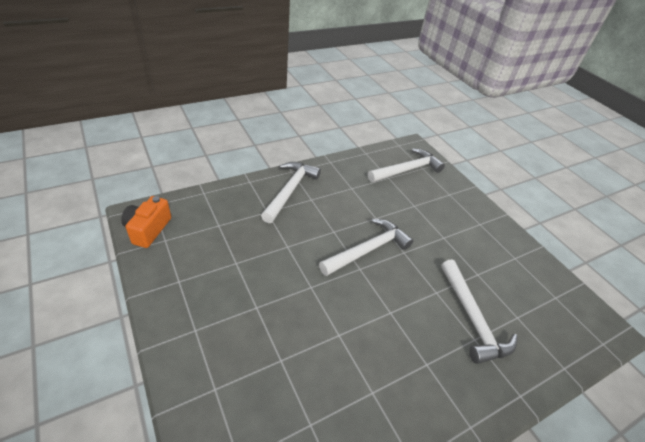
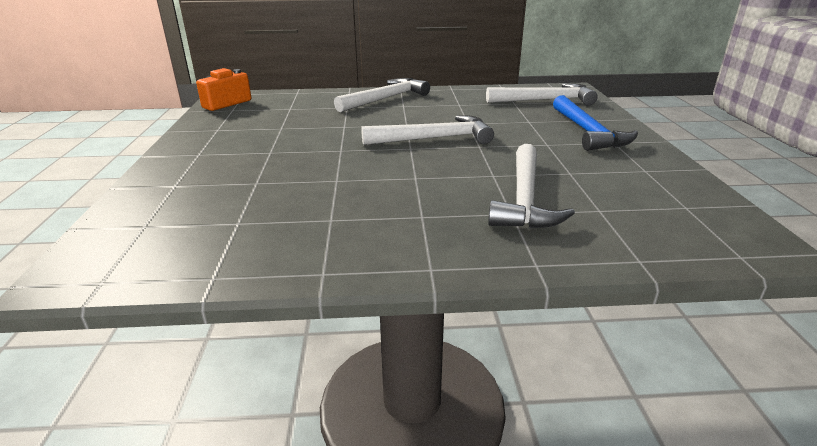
camera: 30 degrees right, 15 degrees down
(458, 213) = (588, 132): none -> blue hammer

